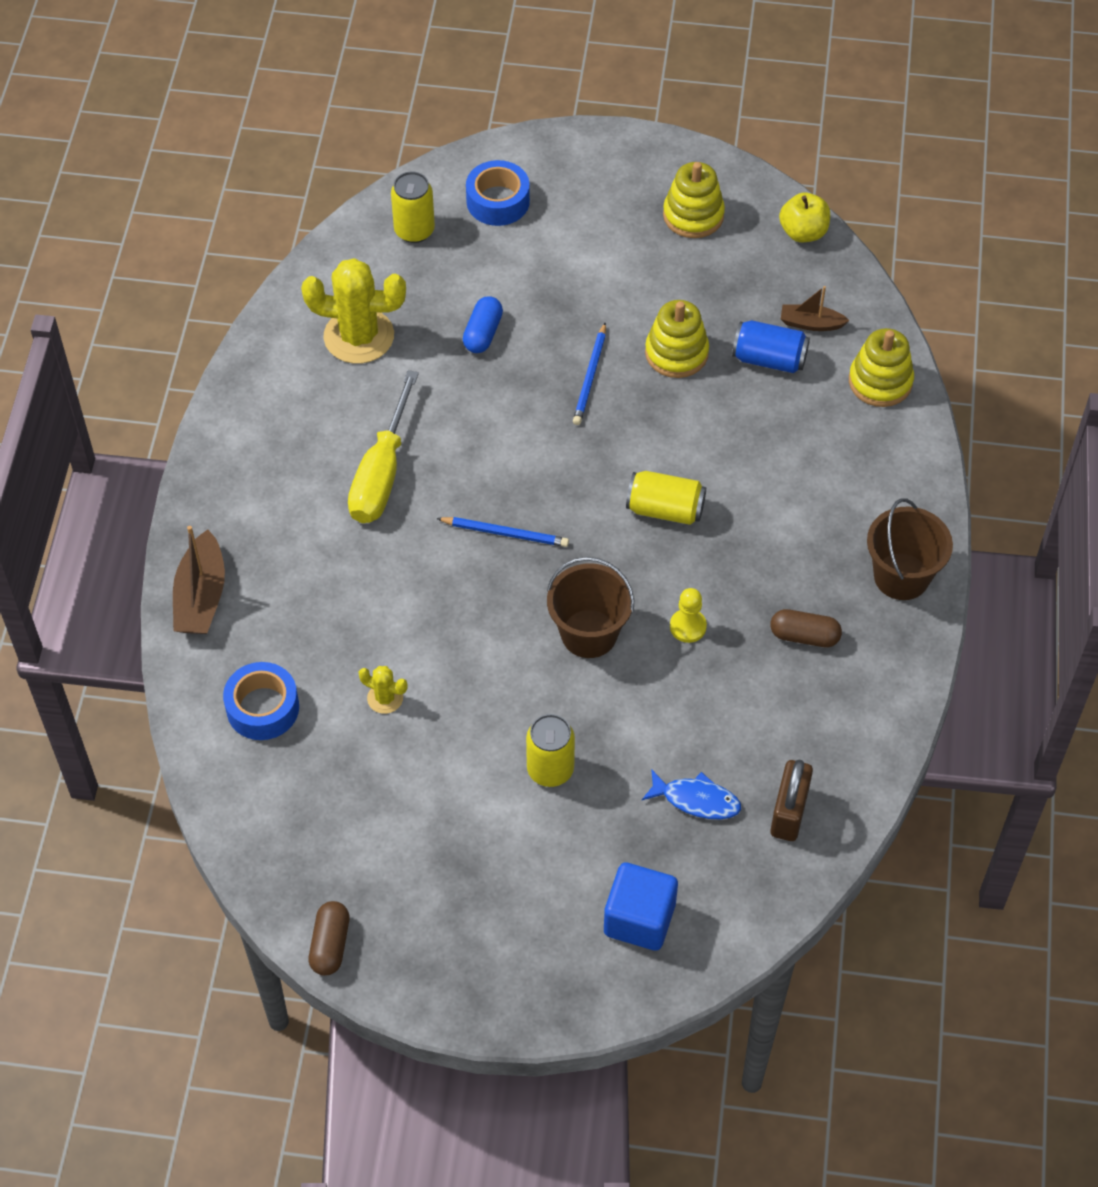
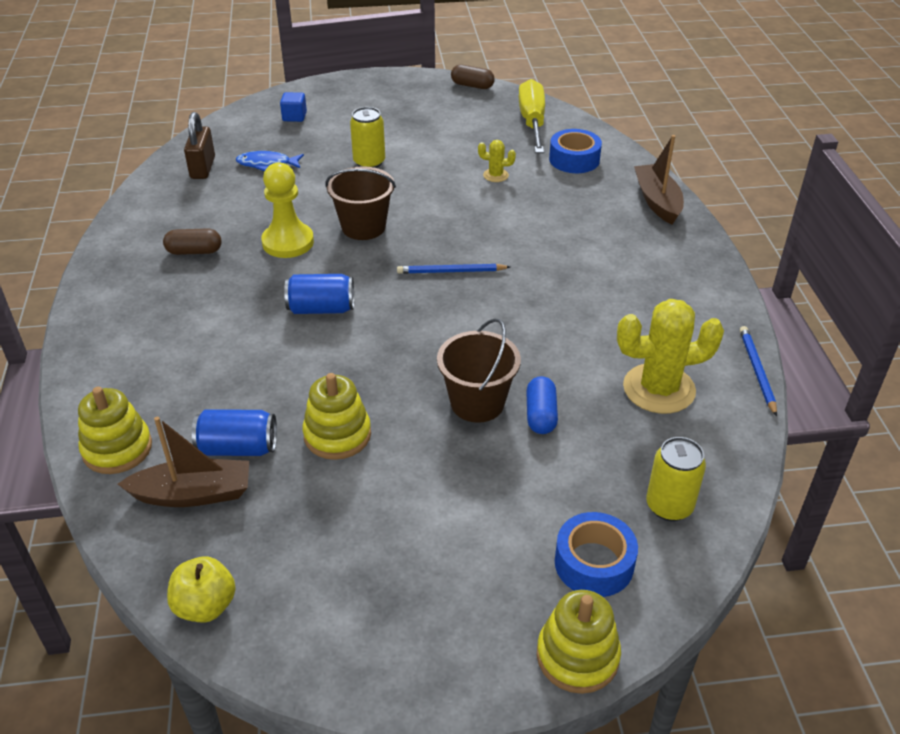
camera: 165 degrees right, 15 degrees down
(330, 944) = (472, 86): brown capsule -> brown capsule turned 60 degrees counterclockwise
(381, 474) = (572, 291): yellow screwdriver -> yellow screwdriver (532, 122)
(590, 377) = (419, 396): blue pencil -> blue pencil (757, 371)
(639, 919) = (294, 117): blue cube -> blue cube, size x0.59
(665, 509) = (321, 309): yellow can -> blue can
(688, 626) = (288, 242): yellow pawn -> yellow pawn, size x1.77
(693, 215) = (349, 598): yellow stacking toy -> yellow stacking toy (577, 656)
(811, 323) = (193, 494): brown boat -> brown boat, size x1.65
(901, 576) = (111, 299): brown bucket -> brown bucket (477, 403)

